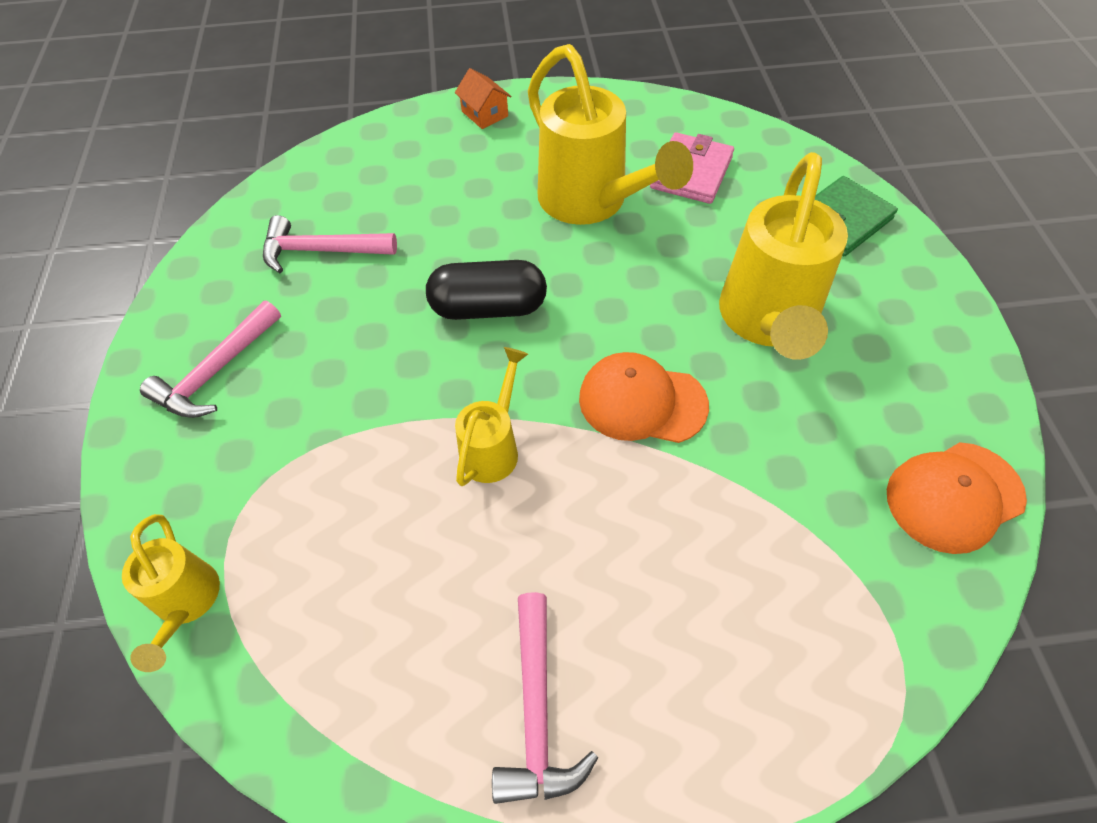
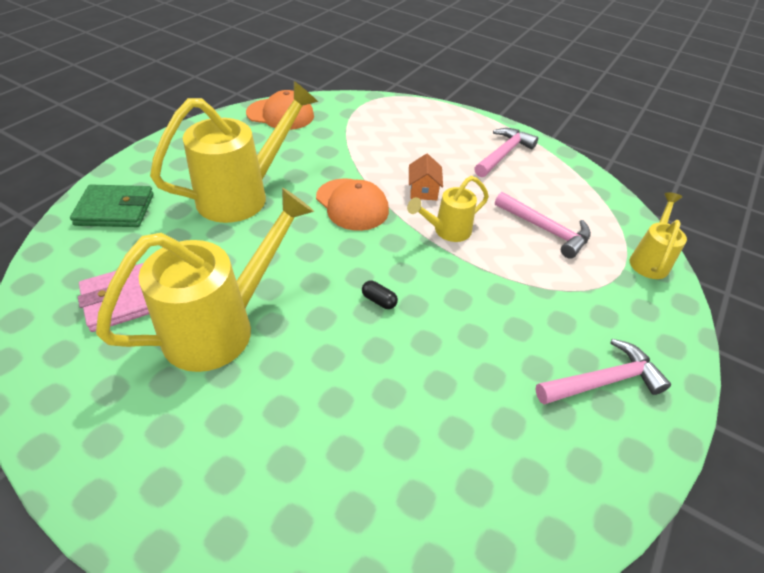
camera: 145 degrees left, 10 degrees down
(321, 251) = (467, 441): pink hammer -> pink hammer (545, 230)
(485, 114) = (167, 511): orange house -> orange house (423, 190)
(488, 308) = (379, 300): black capsule -> black capsule, size x0.41
(591, 204) = (223, 326): yellow watering can -> yellow watering can turned 45 degrees clockwise

